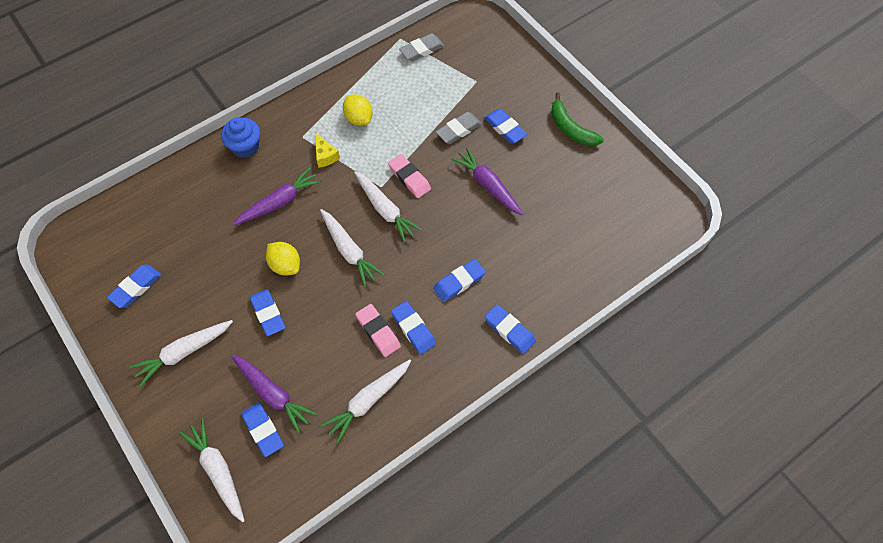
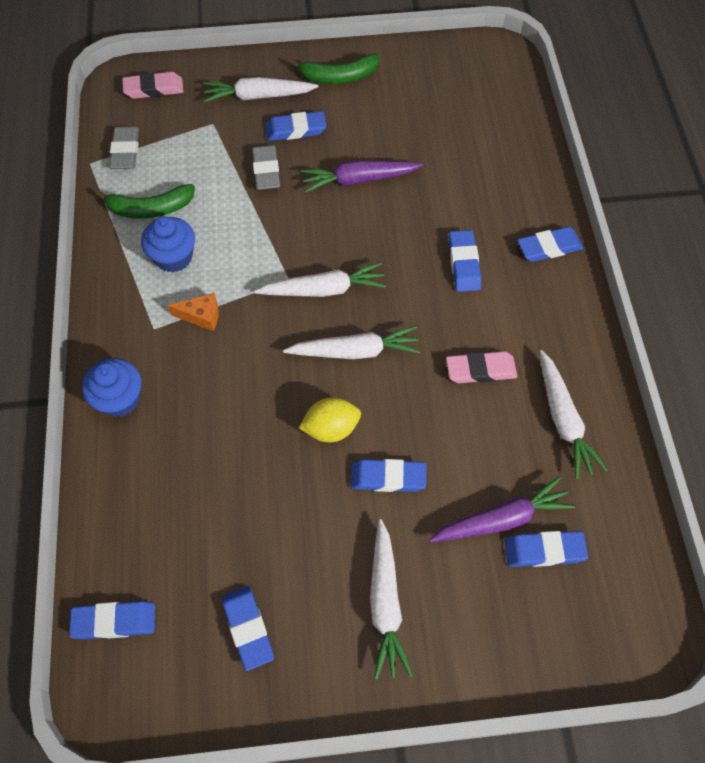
camera: 60 degrees left, 0 degrees up
(218, 471) = (573, 627): white carrot -> white carrot (258, 96)
(279, 202) = (234, 396): purple carrot -> none
(325, 156) = (201, 316): yellow cheese -> orange cheese
(358, 118) = (174, 257): yellow lemon -> blue cupcake
(387, 87) = (150, 209): none -> green banana
(409, 178) = (297, 246): pink eraser -> pink eraser (154, 89)
(413, 329) = (497, 334): blue eraser -> blue eraser (114, 621)

